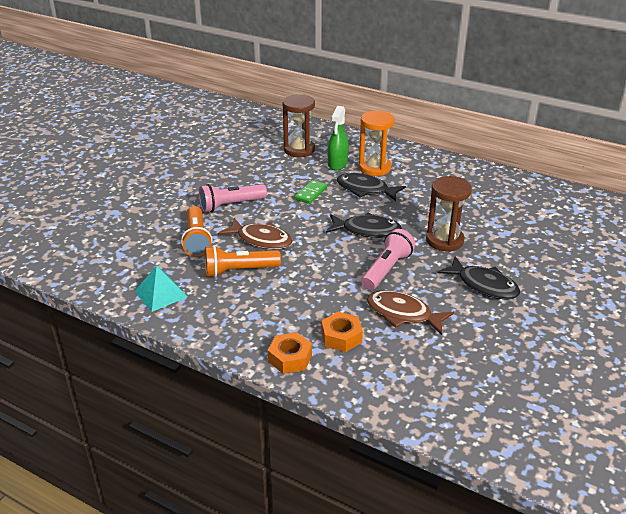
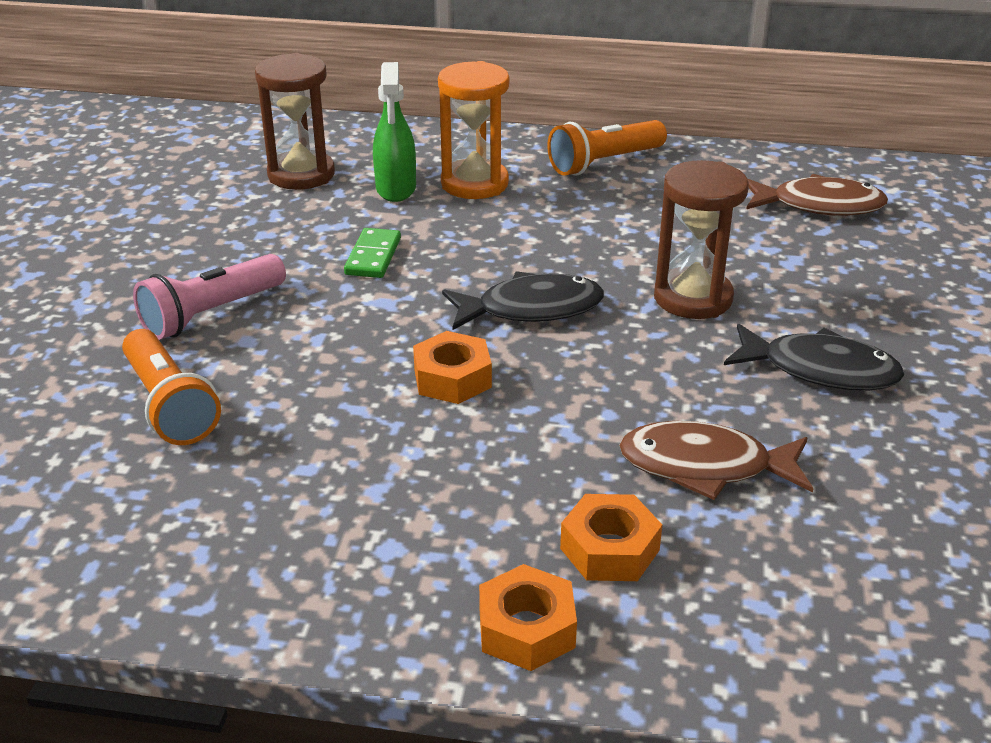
camera: 20 degrees left, 0 degrees up
(161, 294) = (142, 552): turquoise pyramid -> none
(239, 271) = (304, 454): orange flashlight -> orange flashlight (604, 163)
(261, 240) = (317, 374): brown fish -> brown fish (819, 205)
(316, 253) = (452, 378): none -> orange nut
(365, 190) = (481, 228): black fish -> none
(386, 269) = (616, 380): pink flashlight -> none

